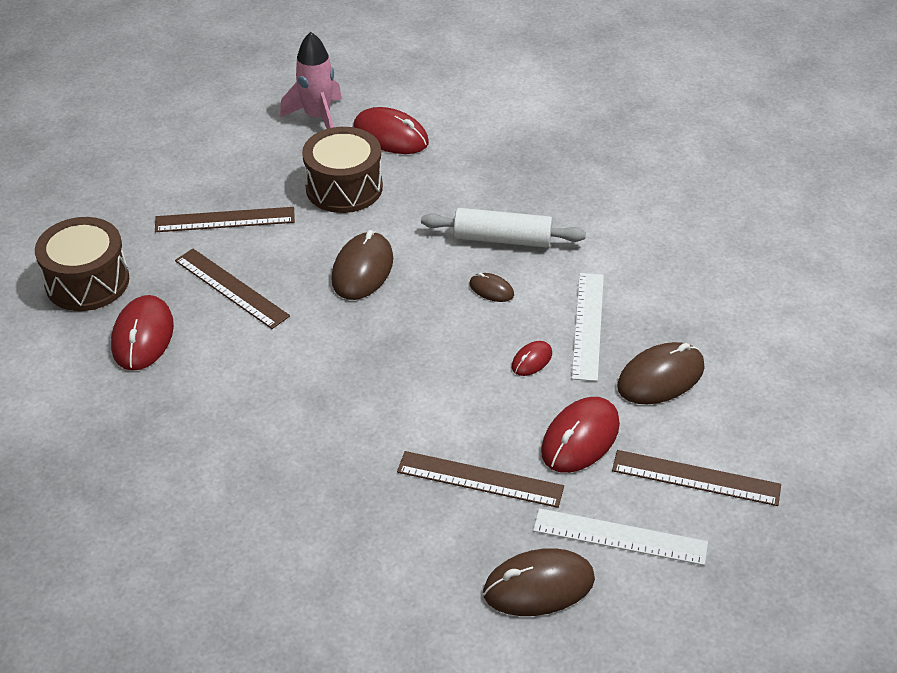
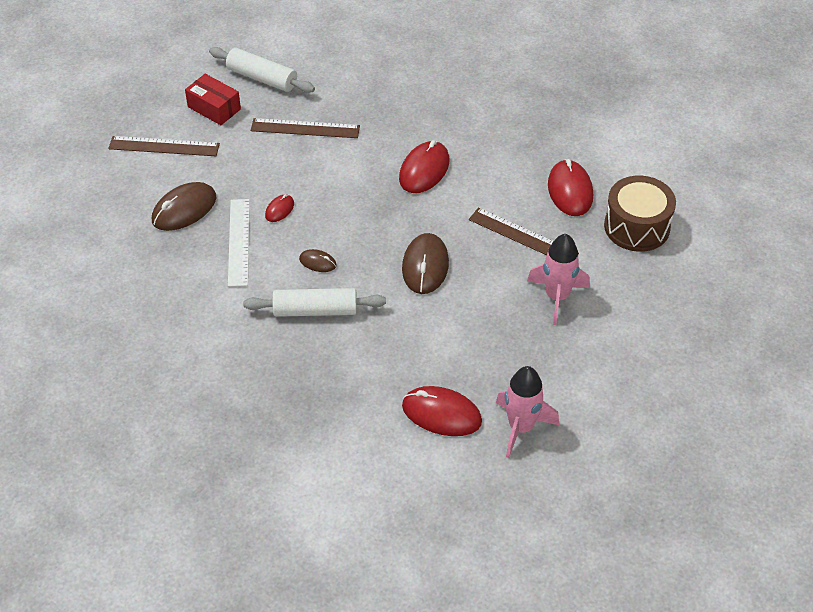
camera: 170 degrees right, 5 degrees up
(225, 220) = (557, 297): brown ruler -> pink rocket
(344, 187) = (466, 345): brown drum -> none
(538, 586) = (262, 78): brown mouse -> white rolling pin
(580, 438) = (241, 161): red mouse -> red mouse (424, 170)
(620, 537) = (214, 108): white ruler -> red box

